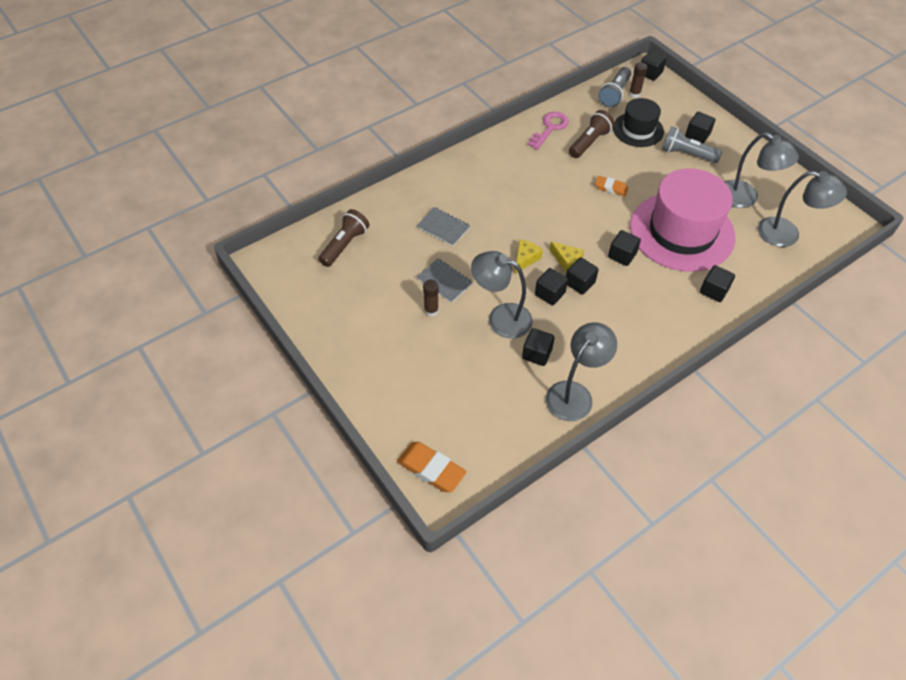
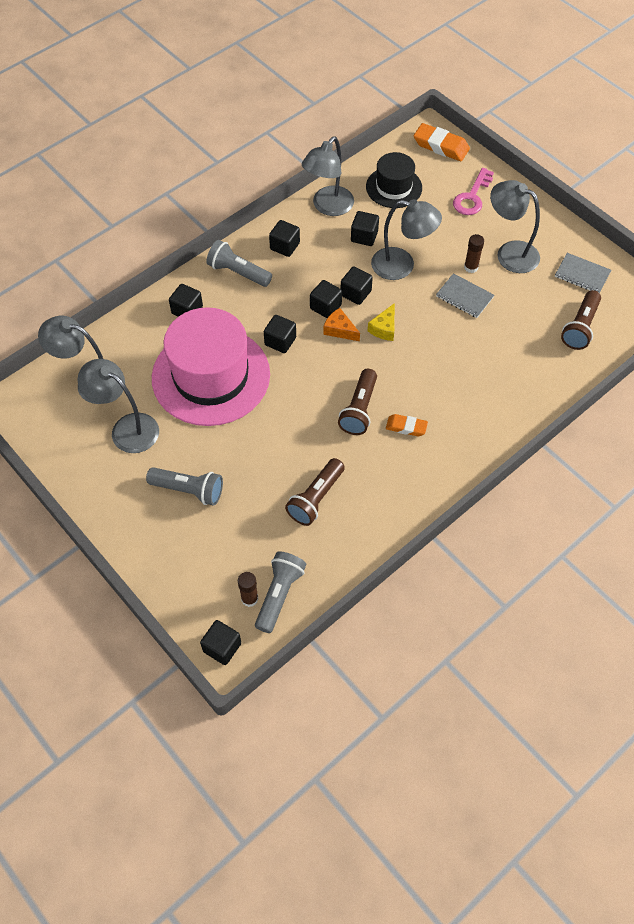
camera: 175 degrees right, 5 degrees up
(387, 322) = (509, 253): none -> grey lamp
(443, 227) = (479, 357): grey notebook -> grey notebook (582, 274)
(550, 128) = (369, 518): pink key -> pink key (472, 197)
(553, 196) = (359, 409): none -> brown flashlight
(567, 261) = (339, 330): yellow cheese -> orange cheese
(611, 188) = (290, 428): orange eraser -> orange eraser (406, 427)
(638, 130) = (249, 527): black hat -> black hat (394, 187)
(668, 325) = (238, 272): none -> grey flashlight
(697, 135) = (169, 525): black cube -> black cube (285, 246)

